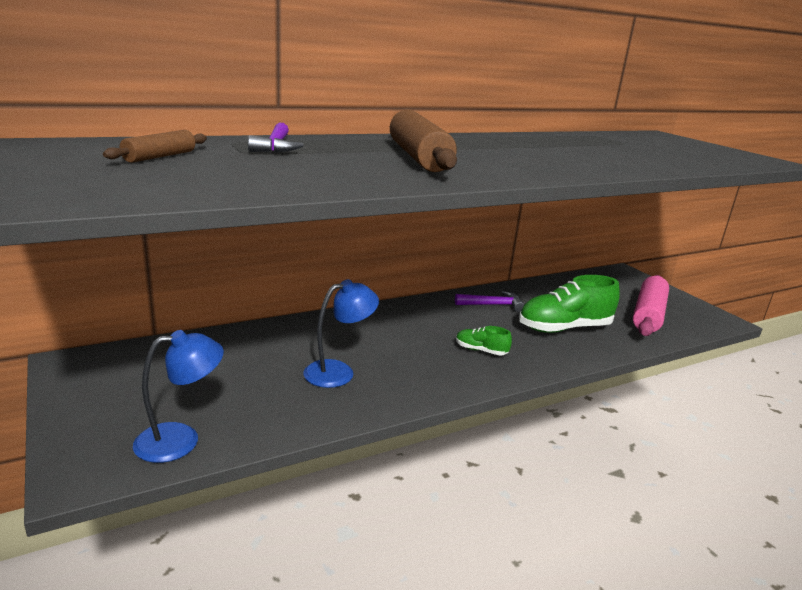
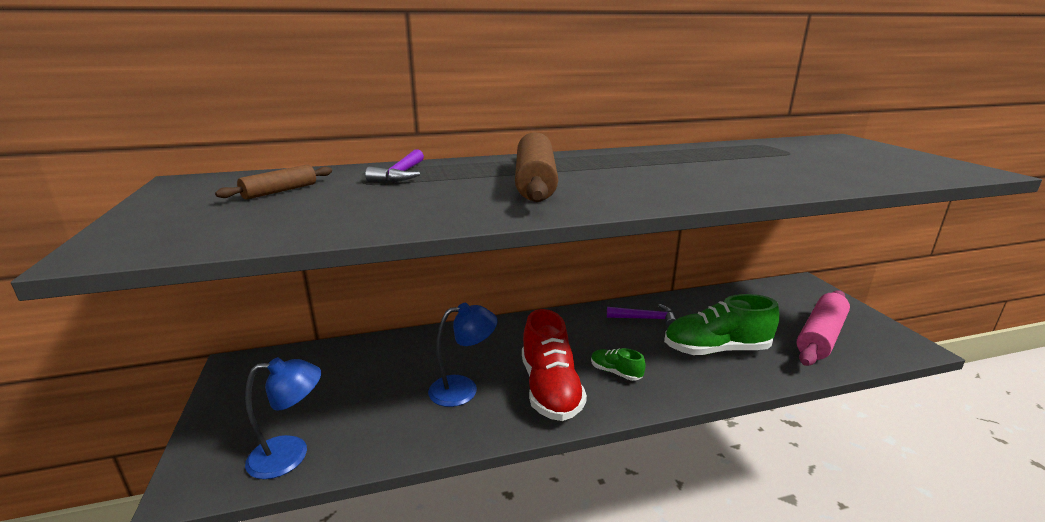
camera: 15 degrees right, 0 degrees up
(424, 367) = (550, 389): none -> red shoe

